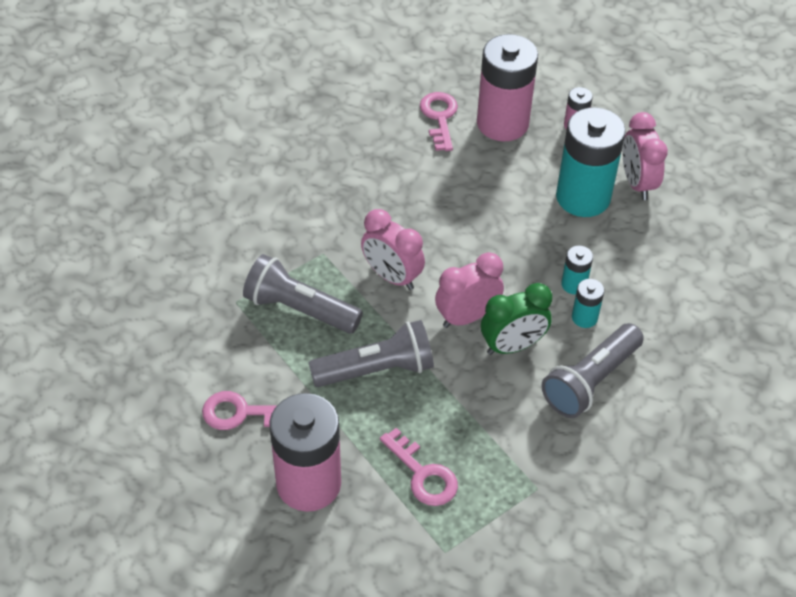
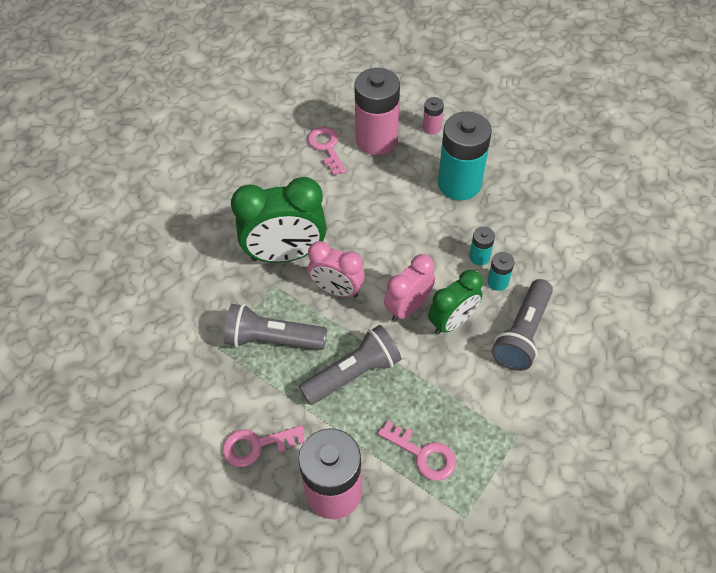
camera: 15 degrees left, 5 degrees up
(347, 223) = (285, 254): none -> green clock
(637, 183) = (495, 162): pink clock -> none

